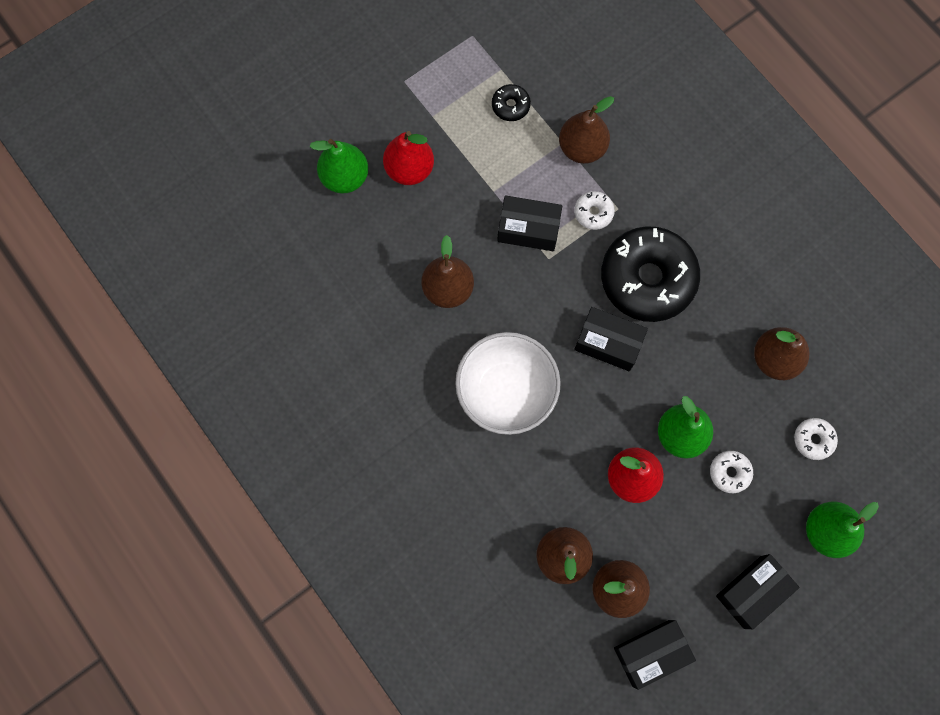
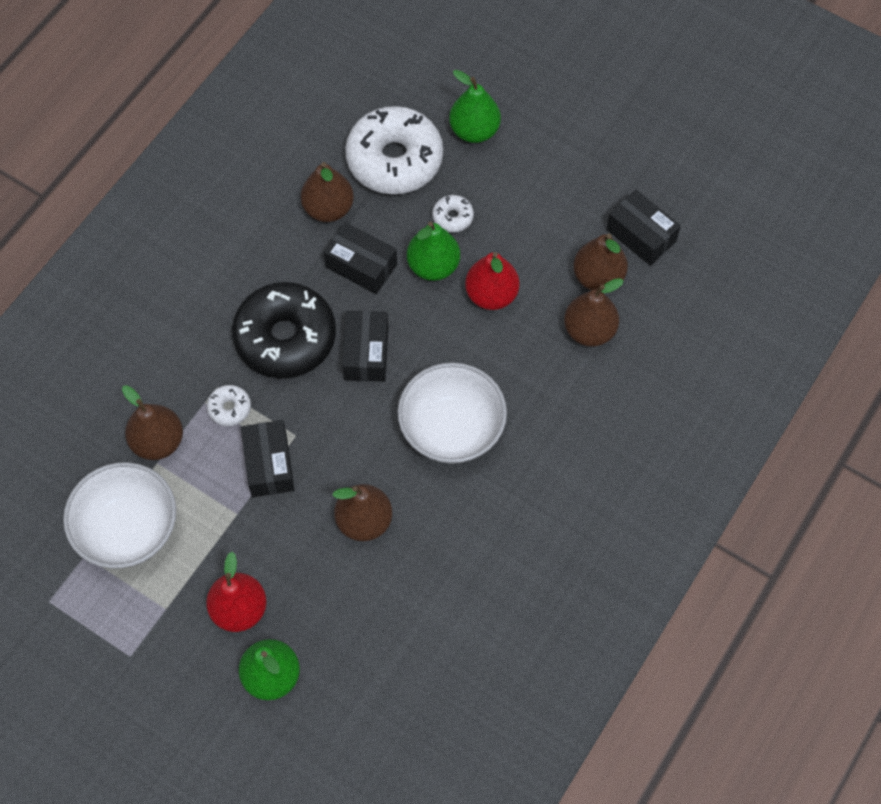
camera: 110 degrees left, 10 degrees down
(510, 106) = (128, 530): black donut -> white bowl
(752, 592) = (552, 173): black box -> black box (361, 266)
(813, 440) = (394, 160): white donut -> white donut, size x2.39

